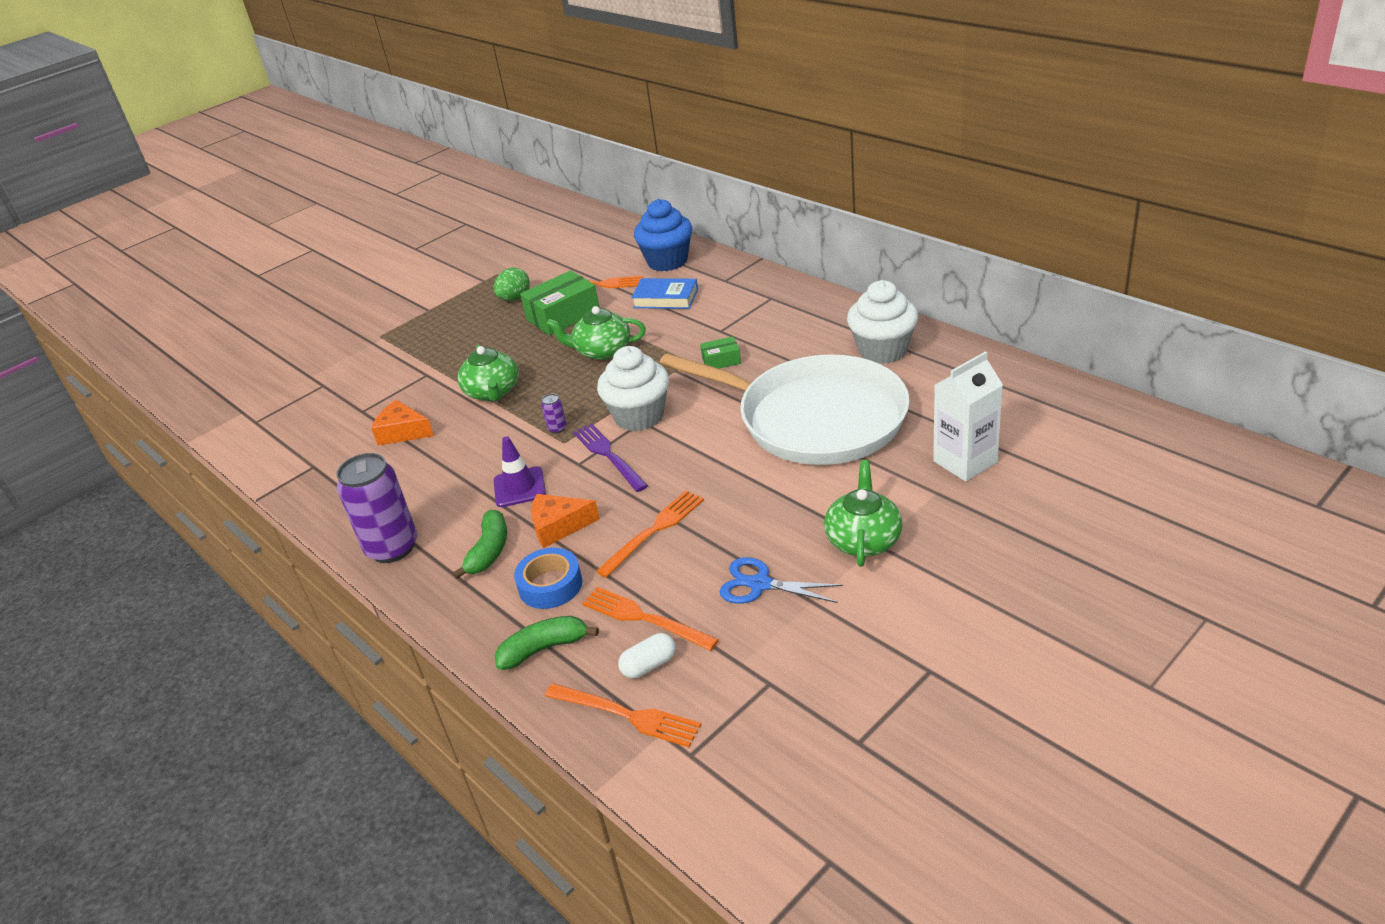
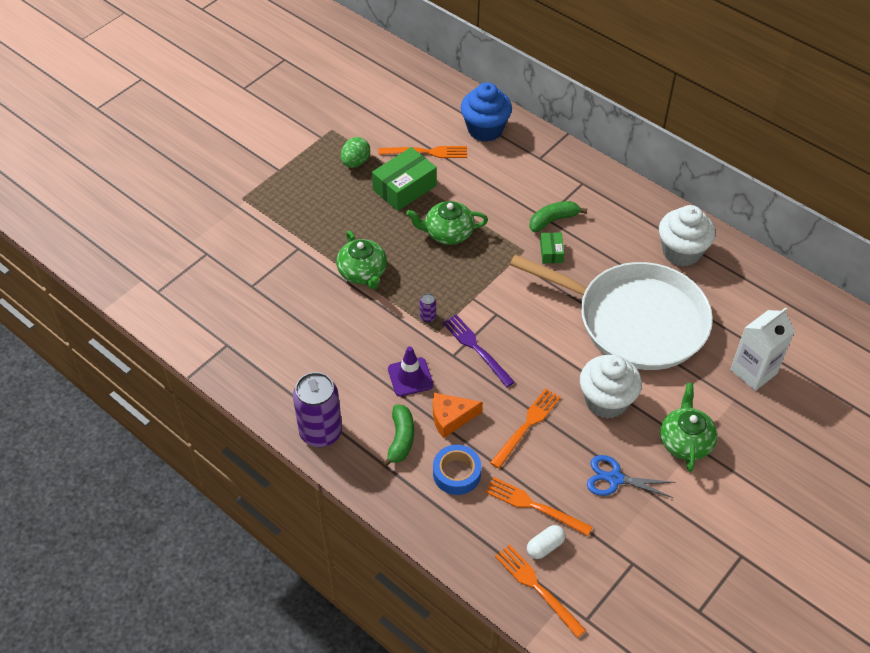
camera: 10 degrees left, 15 degrees up
(402, 432) = (295, 312): orange cheese -> none
(543, 649) = (464, 530): green banana -> green banana (553, 220)
(627, 715) = (537, 587): orange fork -> orange fork turned 150 degrees counterclockwise
(639, 416) = (493, 308): white cupcake -> white cupcake (606, 401)
(665, 298) = (491, 175): blue book -> none
(721, 361) = (551, 252): green box -> green box turned 75 degrees counterclockwise

